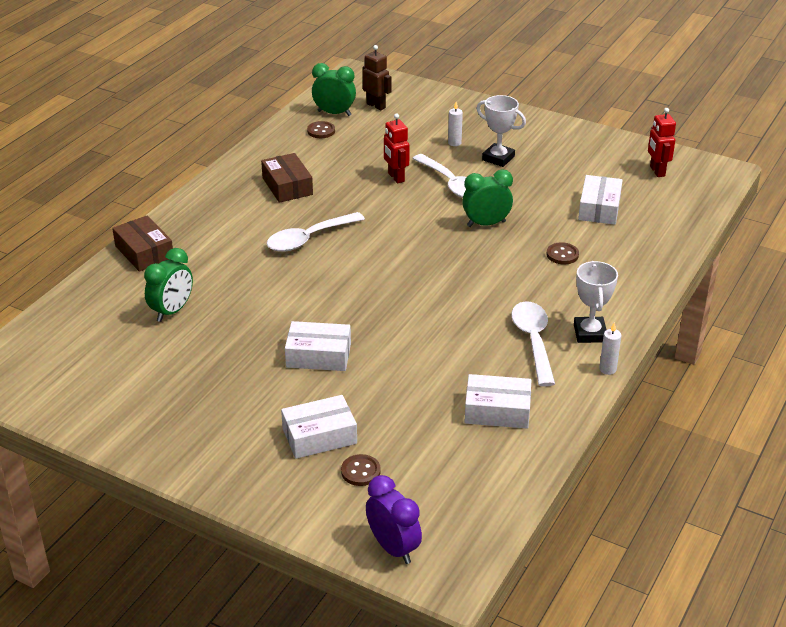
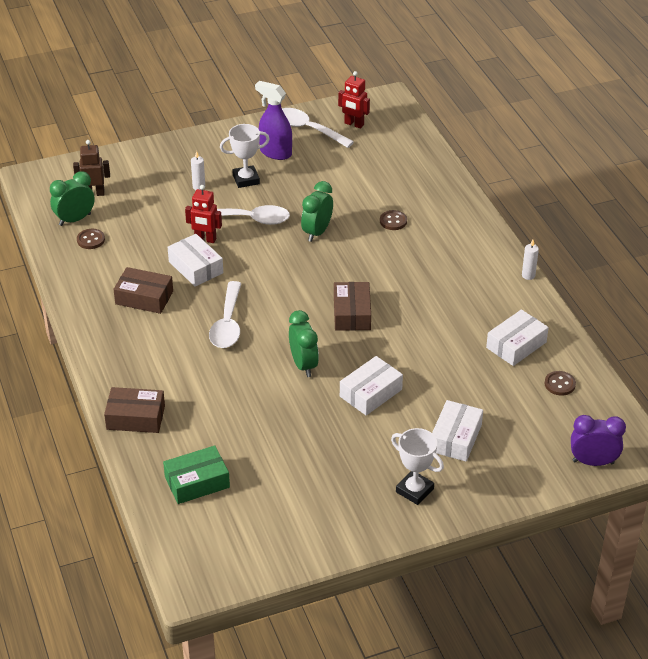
camera: 50 degrees left, 5 degrees up
(102, 319) = (197, 482): none -> green box
(172, 311) = (232, 439): green clock -> green clock (303, 365)
(360, 471) = (510, 438): brown button -> brown button (559, 384)
(408, 294) = (352, 313): none -> brown box
(533, 341) = (466, 289): white spoon -> white spoon (308, 129)
(554, 154) = (275, 152): none -> purple spray bottle
(590, 333) = (486, 261): white trophy -> white trophy (414, 490)
(599, 208) = (363, 174): white box -> white box (196, 267)

